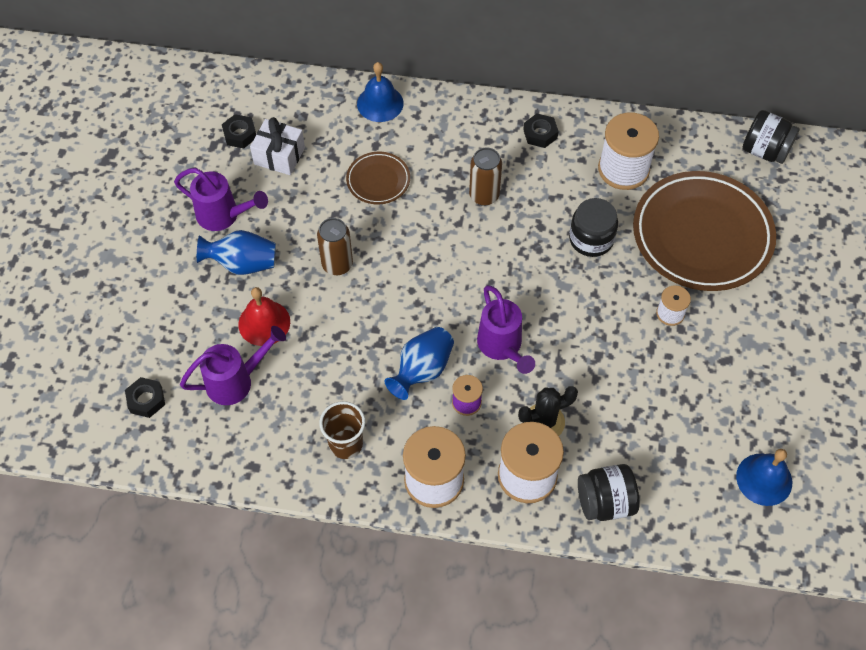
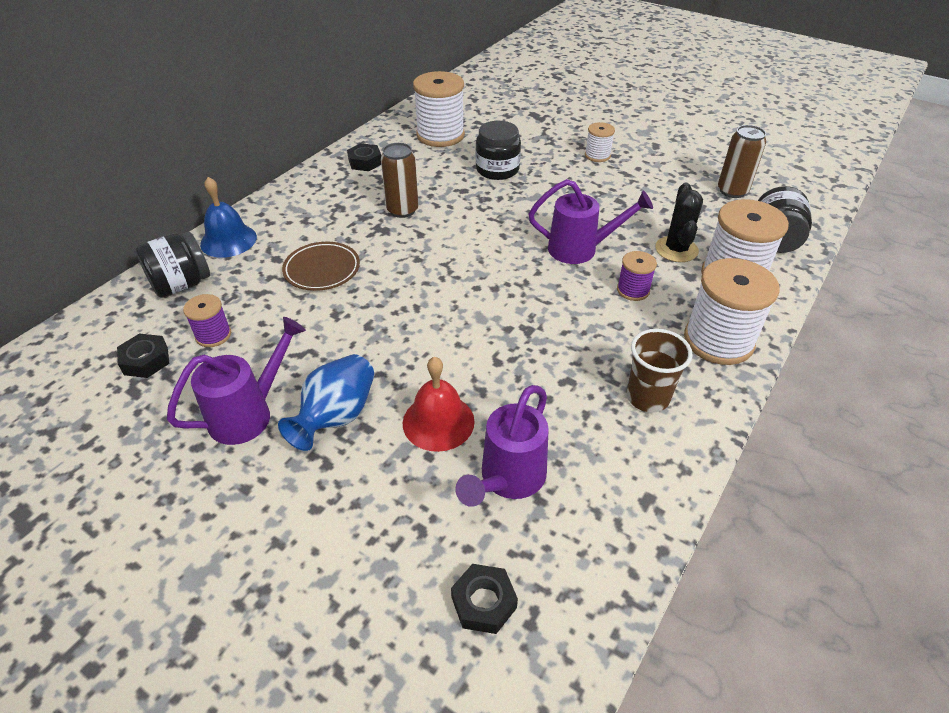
camera: 65 degrees left, 15 degrees down
(235, 381) = (508, 479): purple watering can -> purple watering can turned 150 degrees counterclockwise
(279, 156) = (213, 335): white gift -> purple spool
(337, 264) = (403, 332): brown can -> brown can (732, 191)
(422, 370) = (579, 309): blue vase -> none
(702, 235) = (533, 122): brown plate -> none
(764, 479) = (772, 161): blue bell -> none
(765, 151) = (477, 78): black jar -> black jar (181, 285)

